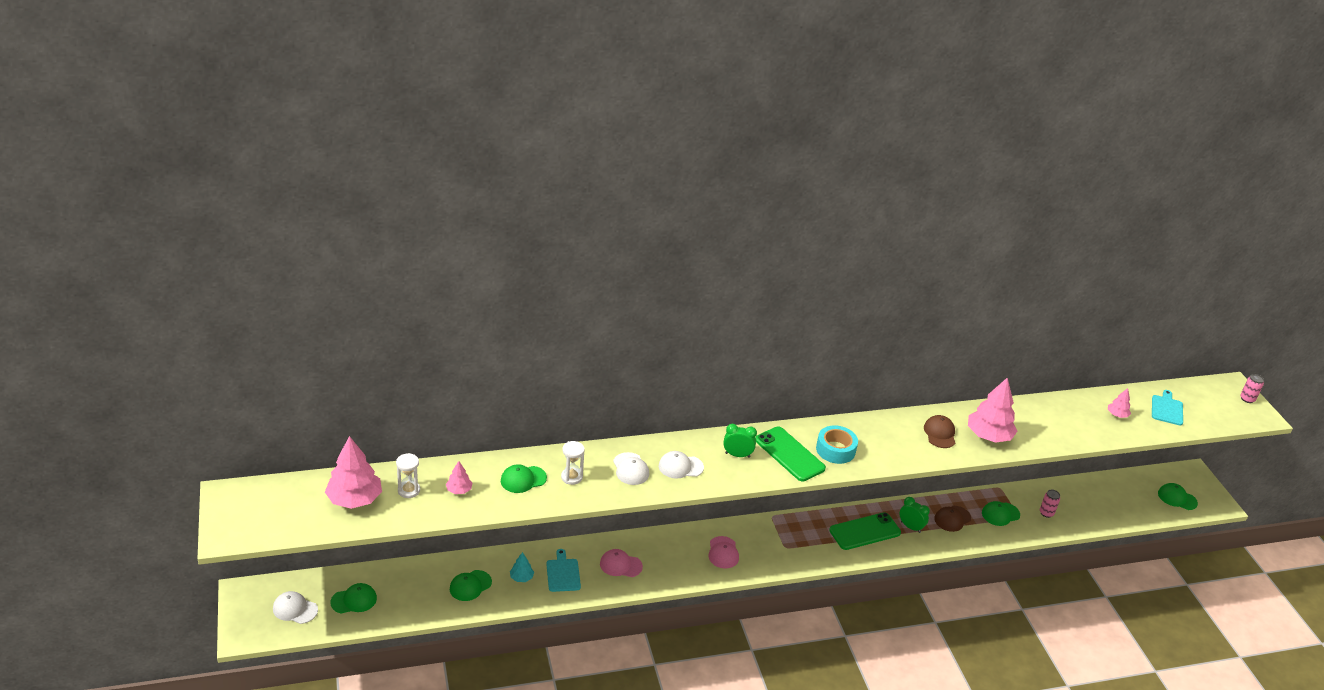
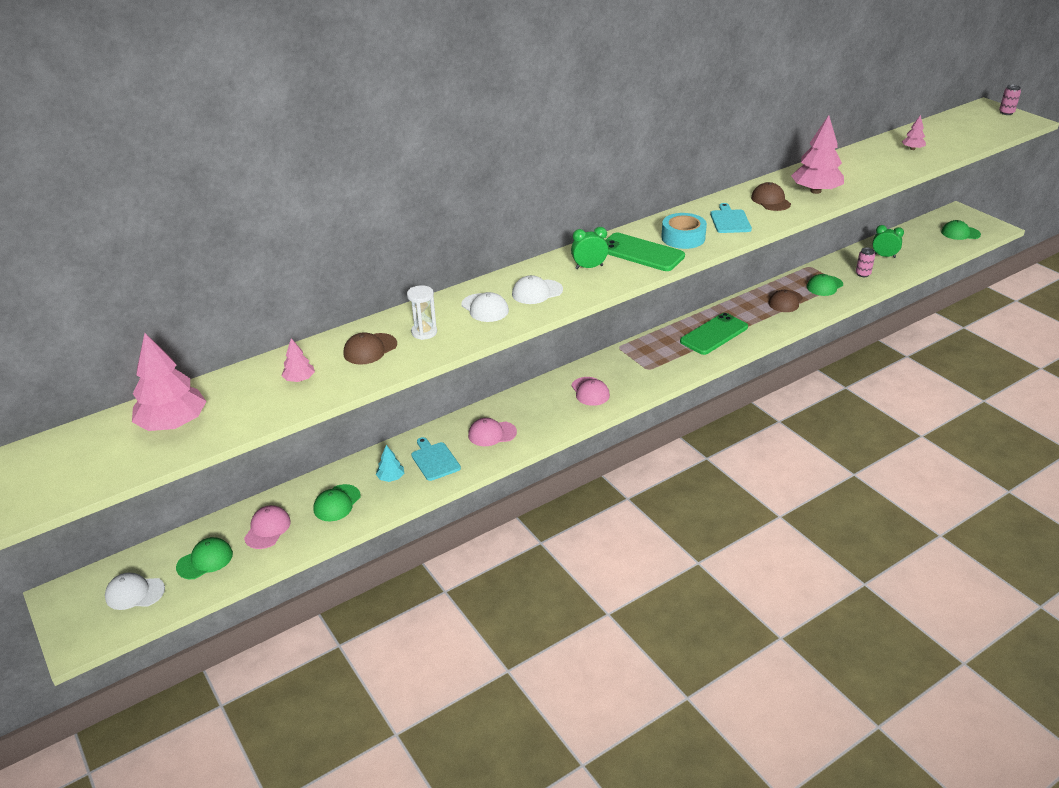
camera: 15 degrees left, 0 degrees up
(409, 490) = (238, 396): white hourglass -> none
(409, 590) = (267, 529): none -> pink cap
(523, 479) = (370, 349): green cap -> brown cap
(910, 527) = (753, 319): green clock -> green clock (884, 256)
(1167, 409) = (949, 135): turquoise cutting board -> turquoise cutting board (730, 220)

